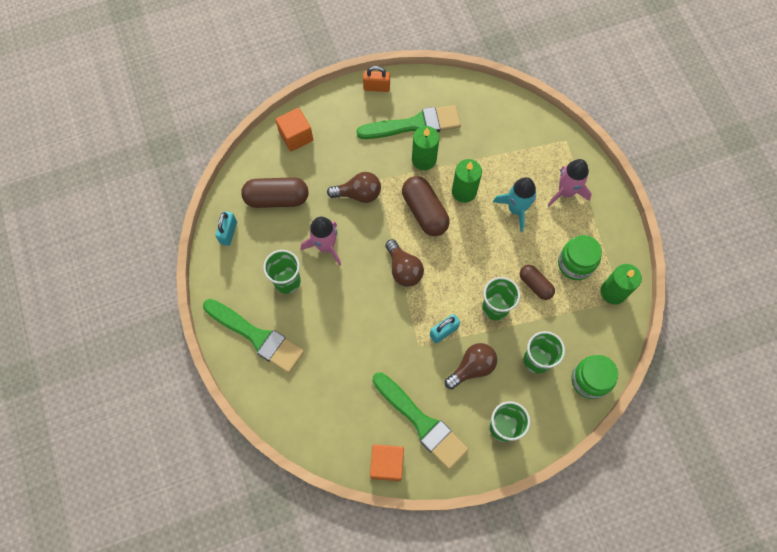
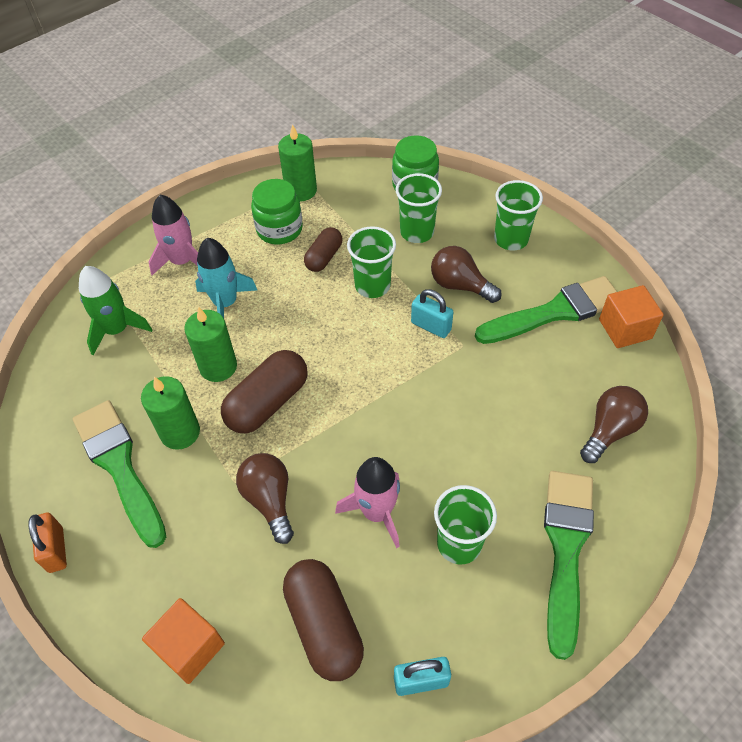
camera: 110 degrees left, 15 degrees down
(403, 269) = (367, 398): brown light bulb -> brown light bulb (609, 430)
(421, 422) = (555, 312): green brush -> green brush turned 45 degrees clockwise
(518, 141) = (117, 329): none -> green rocket

